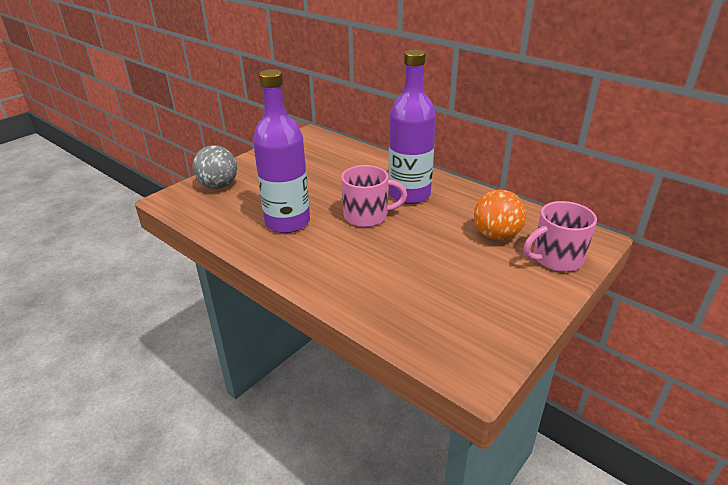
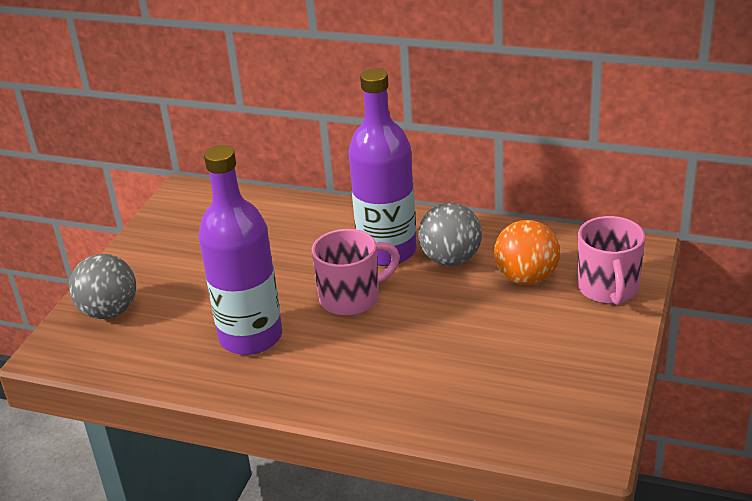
camera: 20 degrees left, 0 degrees up
(449, 210) = (450, 259): none -> grey ball
(556, 259) = (608, 289): pink mug -> pink mug turned 45 degrees counterclockwise

